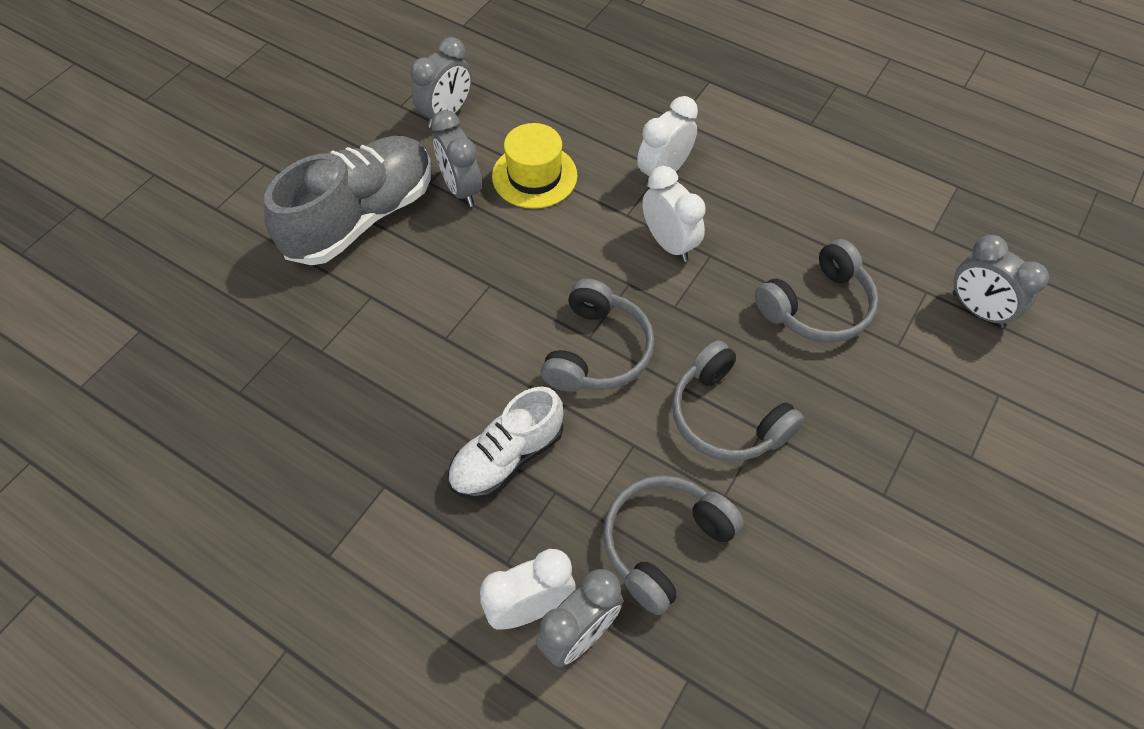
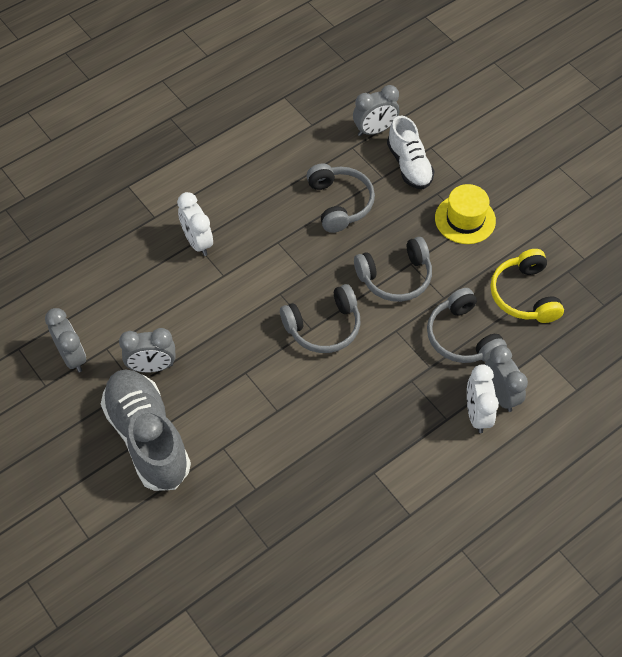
camera: 70 degrees left, 0 degrees up
(507, 457) = (379, 399): white shoe -> white shoe (409, 165)
(534, 176) = (162, 318): yellow hat -> yellow hat (465, 219)
(598, 351) = (324, 327): grey headphones -> grey headphones turned 120 degrees clockwise
(669, 243) = (258, 260): white clock -> none
(791, 622) = (524, 295): none -> yellow headphones

